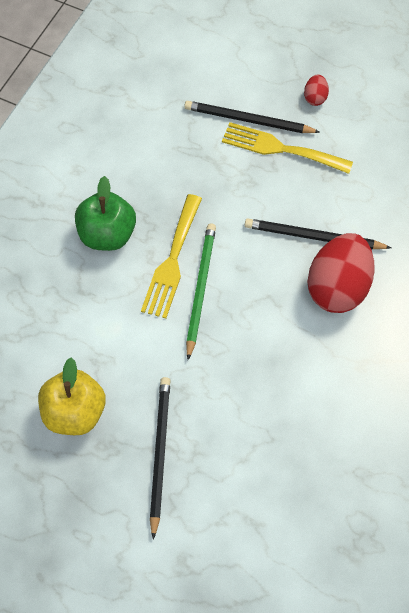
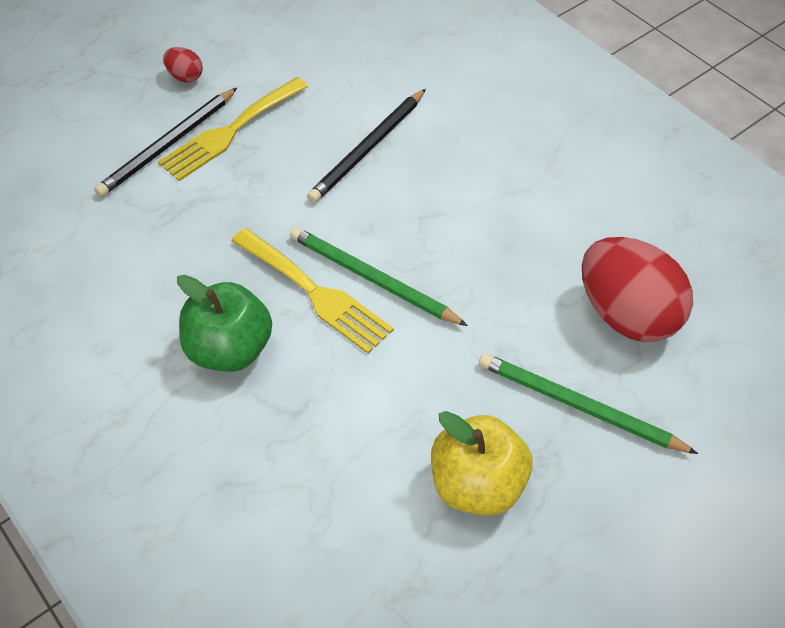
camera: 65 degrees left, 10 degrees down
(160, 453) = (579, 406): black pencil -> green pencil
(337, 287) = (445, 153): red egg -> red egg (626, 314)

